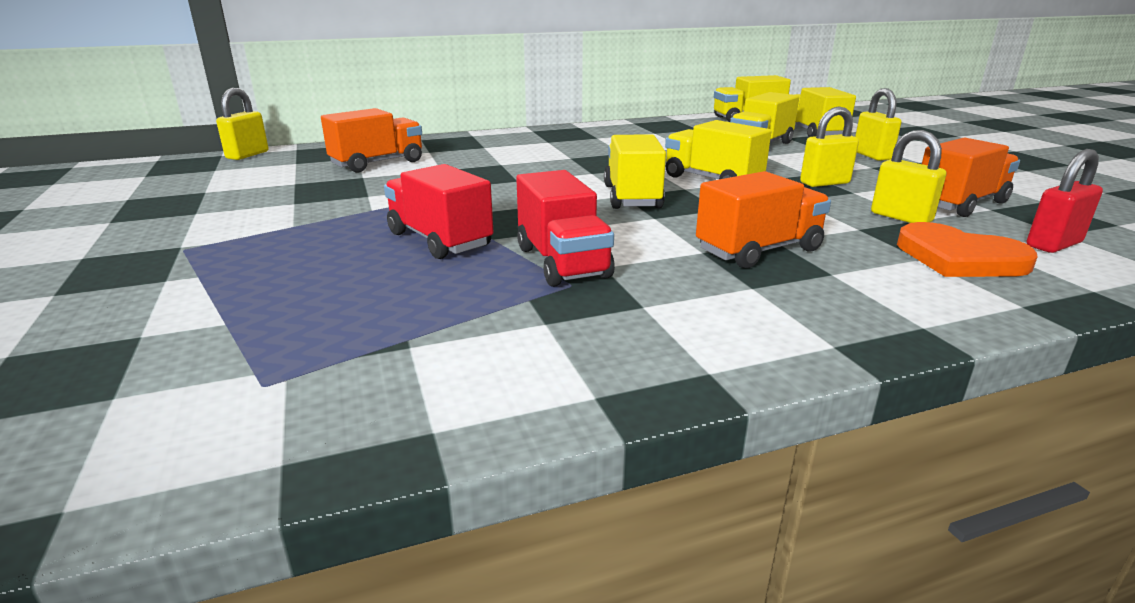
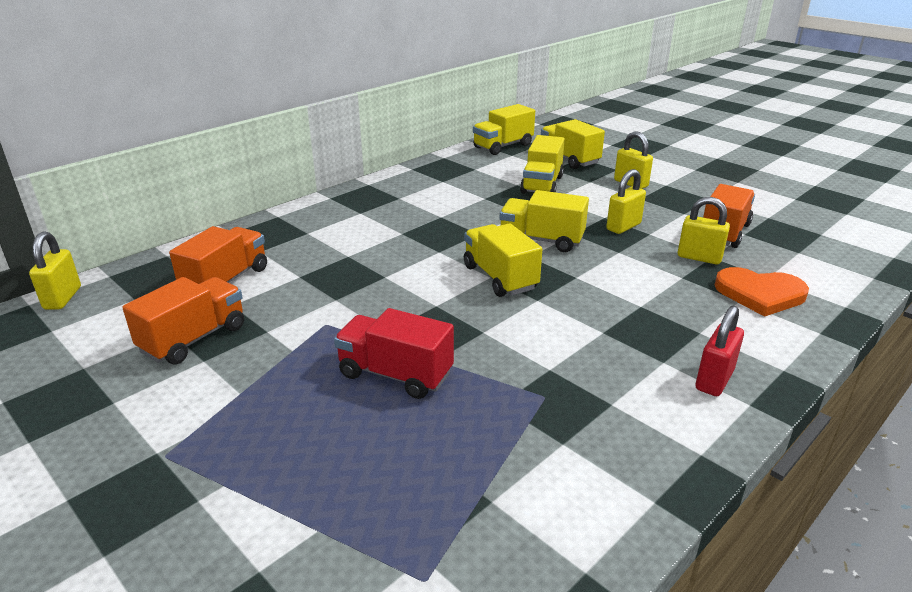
camera: 25 degrees left, 5 degrees up
(562, 262) = (517, 373): red truck -> none
(758, 250) = (638, 320): orange truck -> orange truck (194, 339)
(1053, 244) = (801, 265): red padlock -> red padlock (714, 380)

